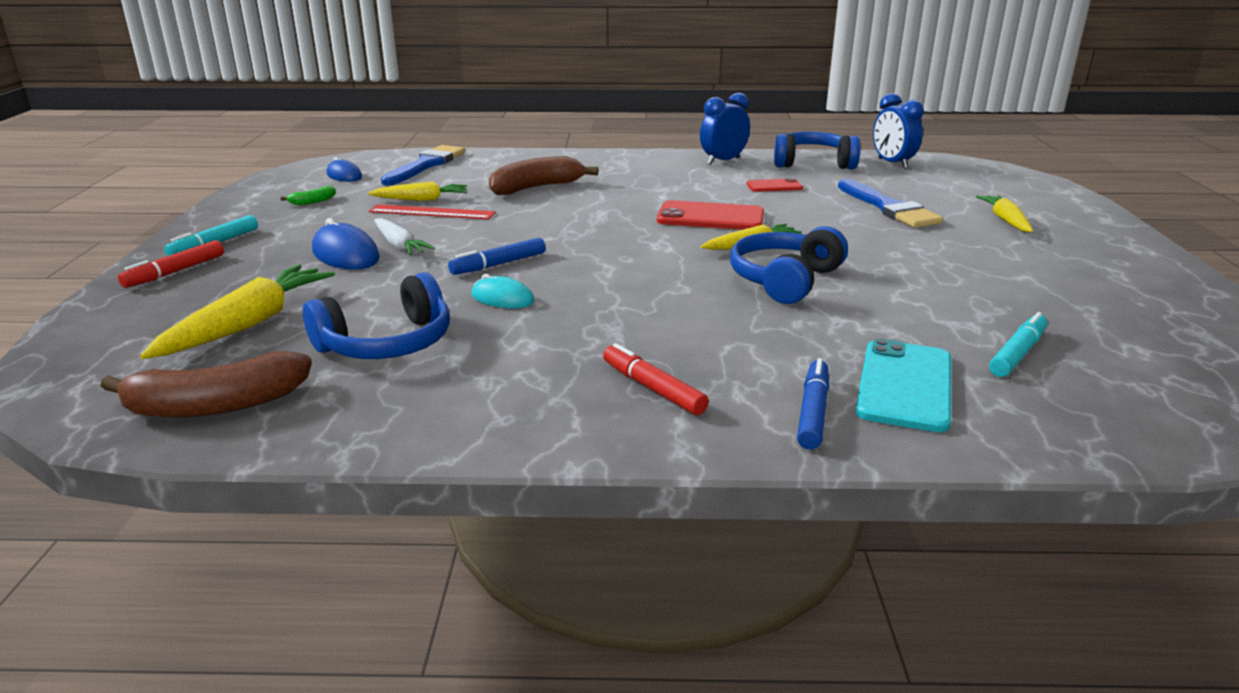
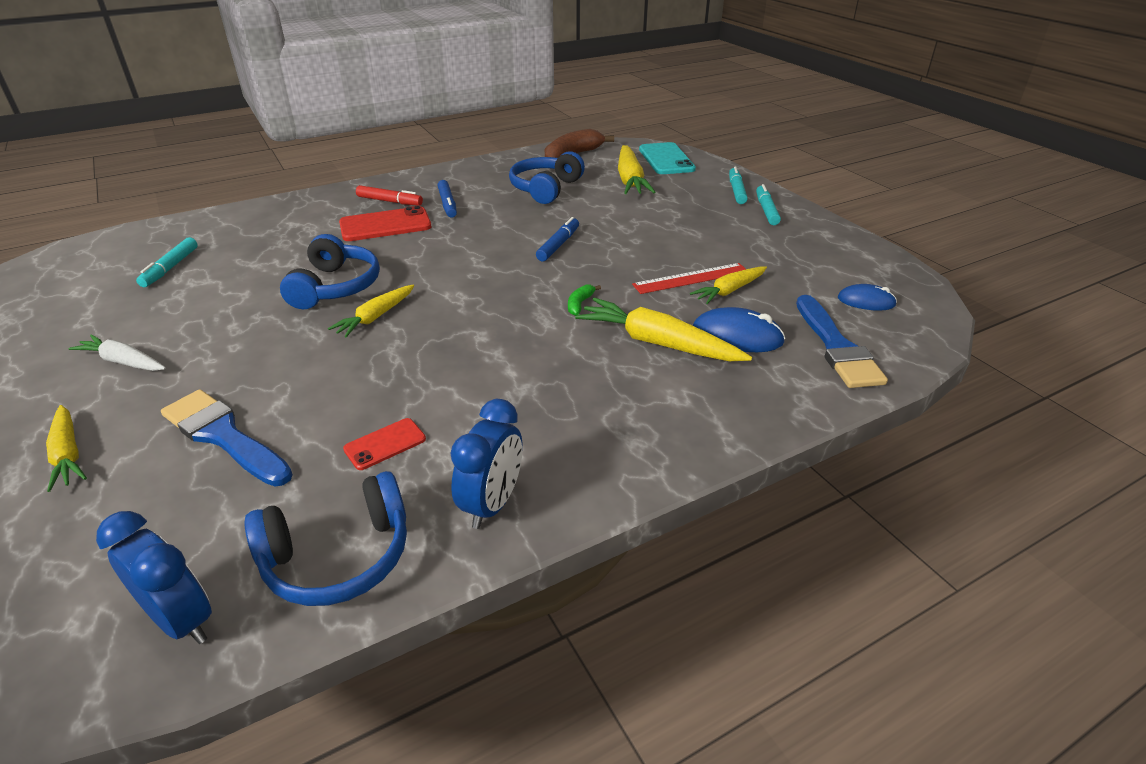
camera: 150 degrees right, 10 degrees up
(175, 272) = (736, 191): red marker -> turquoise marker
(313, 201) = (805, 262): green banana -> green banana (580, 304)
(345, 254) = (670, 225): blue mouse -> blue mouse (737, 336)
(399, 245) = (651, 241): white carrot -> white carrot (123, 362)
(502, 298) = (521, 223): turquoise mouse -> none
(536, 188) = (657, 343): brown banana -> yellow carrot
(710, 217) = (434, 348): red phone -> red phone (385, 225)
(813, 412) = (304, 210): blue marker -> blue marker (447, 204)
(904, 385) = (252, 232): turquoise phone -> turquoise phone (666, 159)

